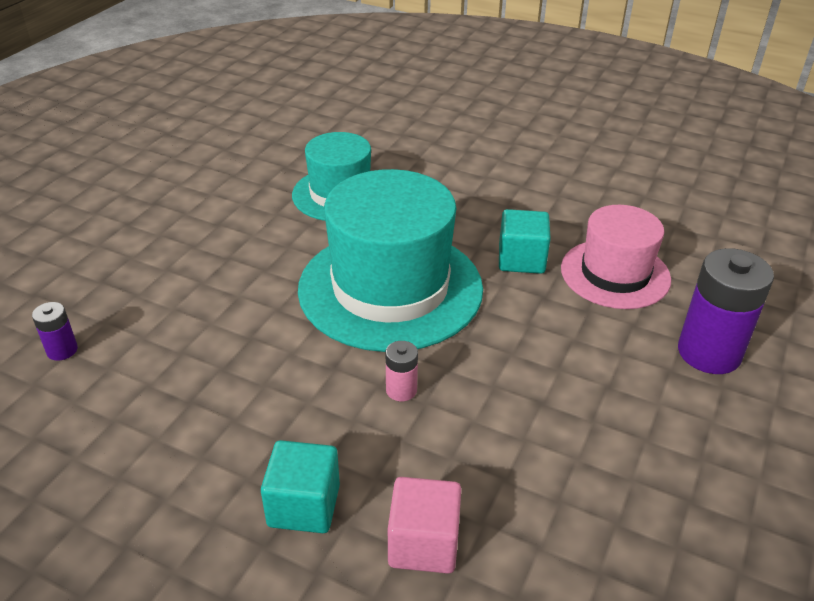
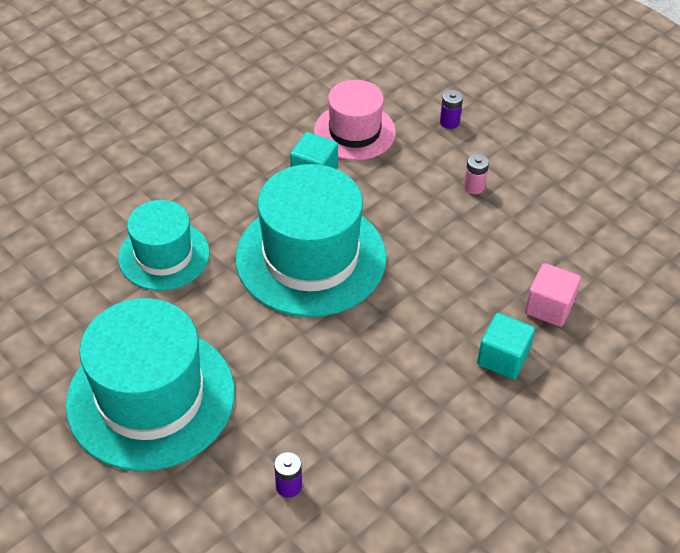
camera: 70 degrees left, 10 degrees up
(159, 233) = (151, 397): none -> turquoise hat
(401, 390) = (421, 282): pink battery -> pink battery (474, 187)
(709, 353) = (449, 122): purple battery -> purple battery, size x0.48

